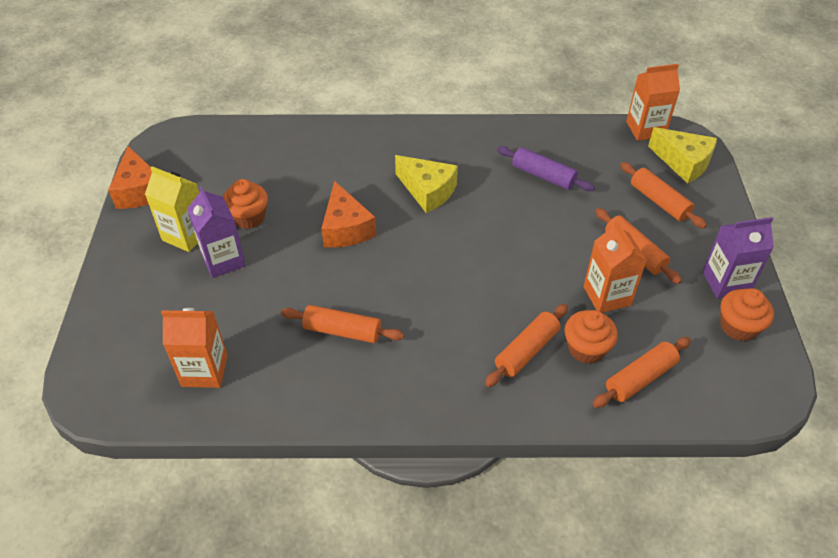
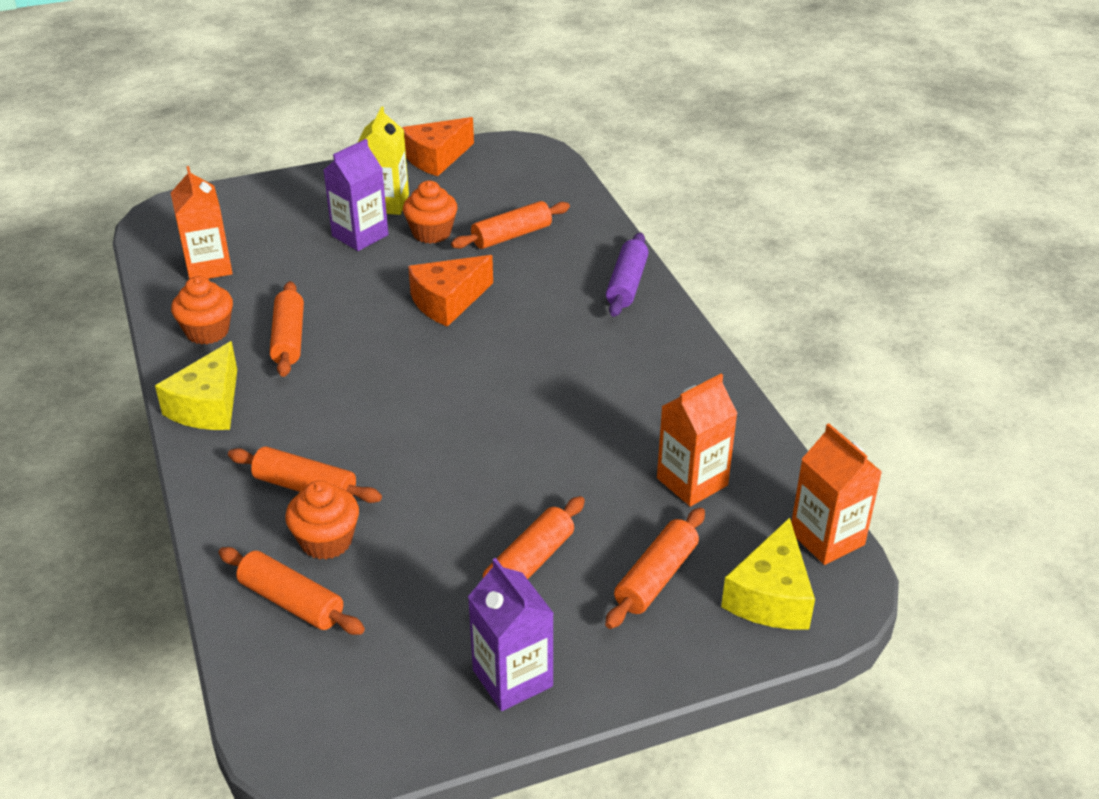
camera: 70 degrees right, 10 degrees down
(282, 175) = (511, 236): none -> orange rolling pin
(427, 191) = (547, 348): yellow cheese -> yellow cheese (208, 406)
(543, 176) = (640, 444): purple rolling pin -> purple rolling pin (626, 284)
(607, 296) = (429, 547): orange carton -> orange carton (692, 482)
(738, 327) = (423, 702): orange cupcake -> orange cupcake (207, 331)

